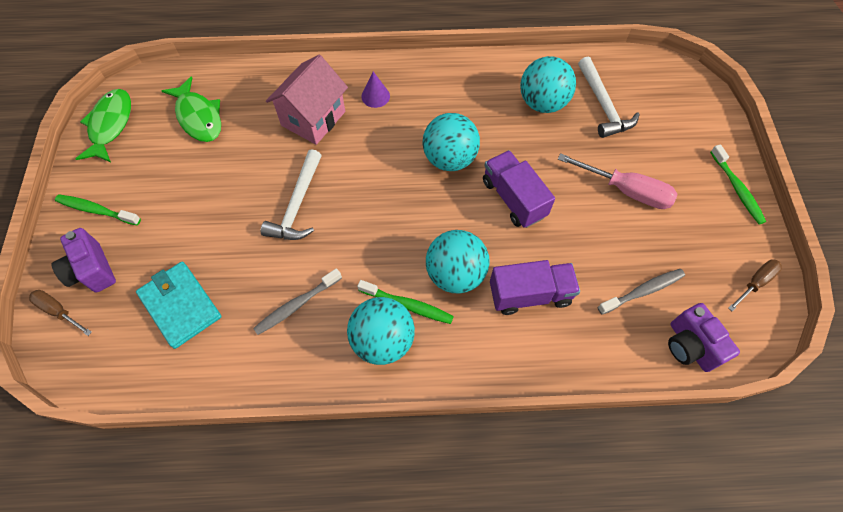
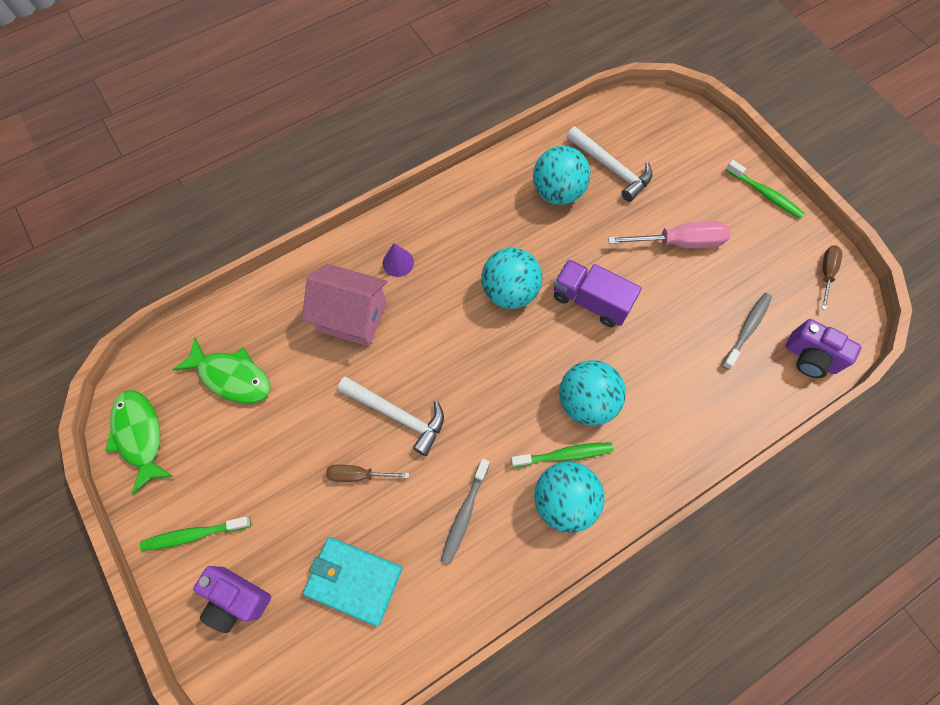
camera: 30 degrees left, 5 degrees up
(59, 311) = (233, 660): brown screwdriver -> brown screwdriver (358, 475)
(297, 205) = (397, 415): white hammer -> white hammer turned 45 degrees counterclockwise
(313, 118) = (352, 317): pink house -> pink house turned 75 degrees counterclockwise
(530, 294) = (660, 384): purple truck -> none

